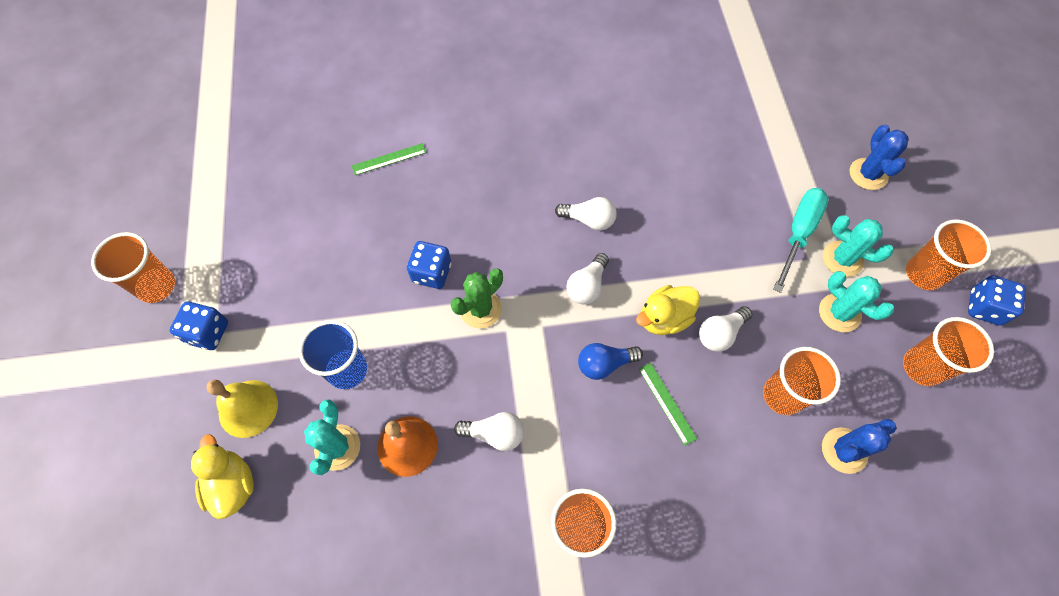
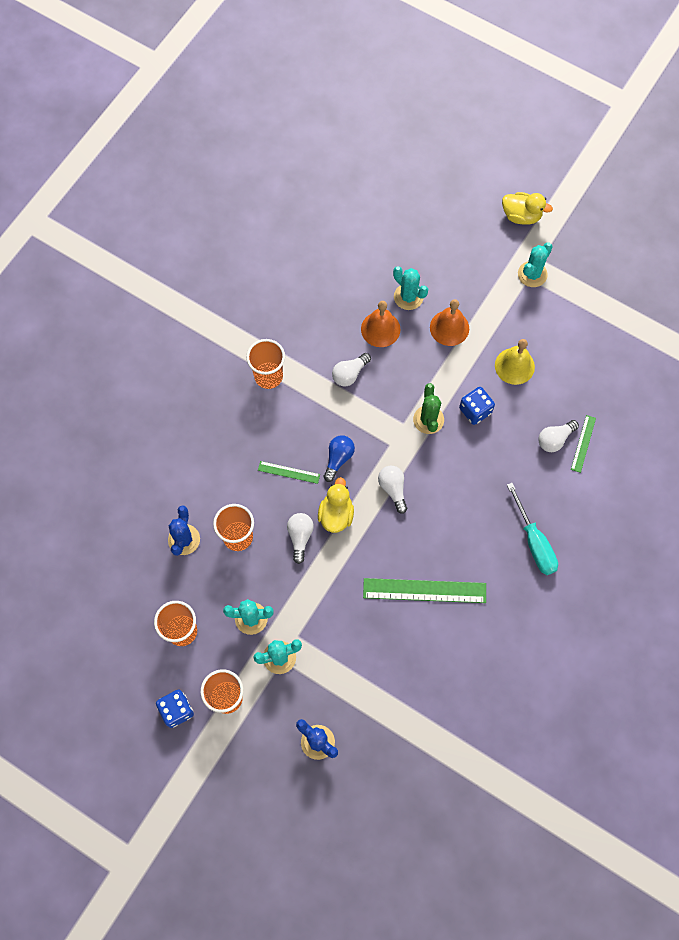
camera: 130 degrees right, 5 degrees up
(156, 286) = (587, 265): orange cup -> none
(208, 332) = (532, 274): blue dice -> turquoise cactus
(232, 485) = (429, 240): yellow duck -> yellow duck (521, 216)
(248, 408) = (467, 269): yellow bell -> yellow bell (514, 366)
(347, 370) = (449, 328): blue cup -> orange bell
(589, 220) = (436, 528): white light bulb -> white light bulb (555, 439)
(657, 188) = (424, 590): none -> green ruler
(798, 233) = (318, 648): turquoise screwdriver -> turquoise screwdriver (534, 542)

